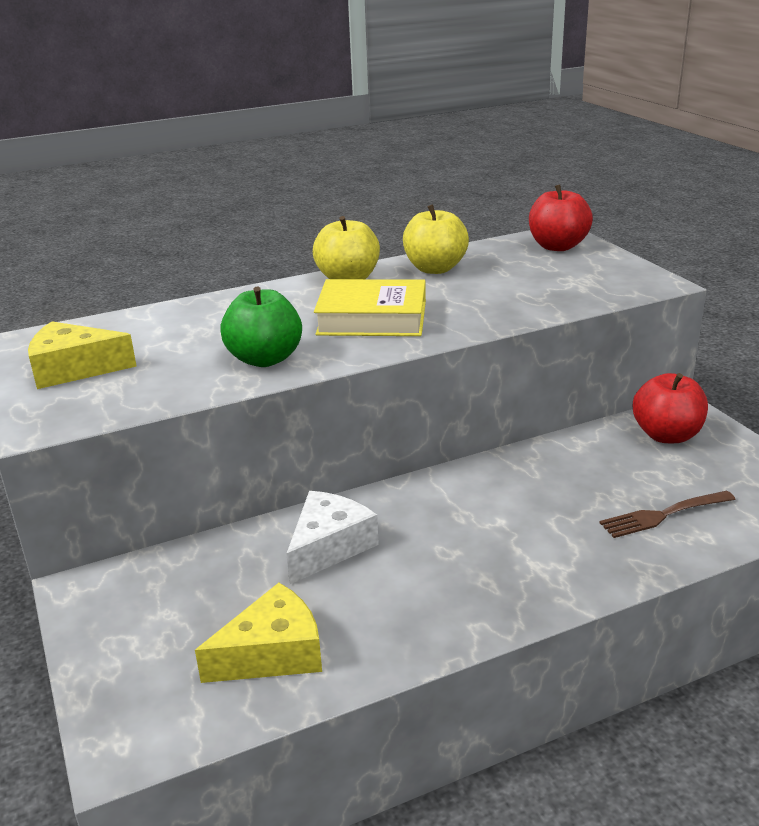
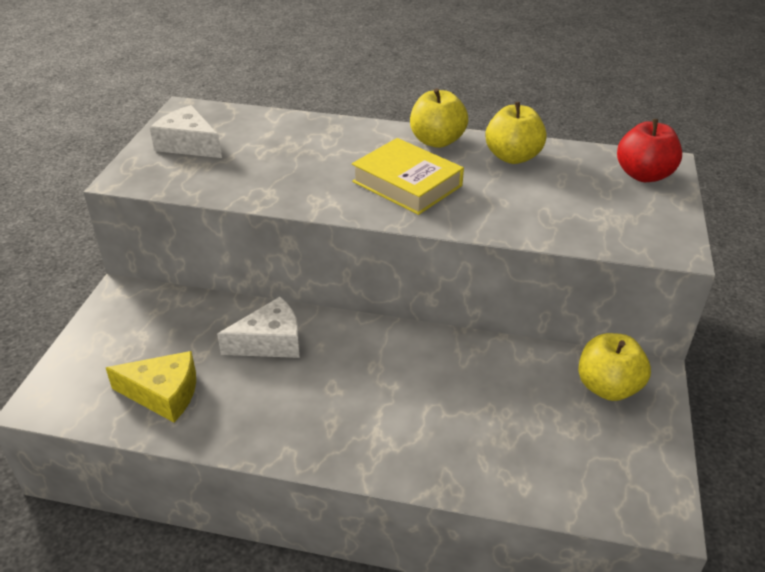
camera: 35 degrees right, 10 degrees up
(74, 369) = (189, 144): yellow cheese -> white cheese
(265, 359) = (297, 187): green apple -> none
(664, 514) = (515, 450): brown fork -> none
(666, 435) = (607, 387): red apple -> yellow apple

